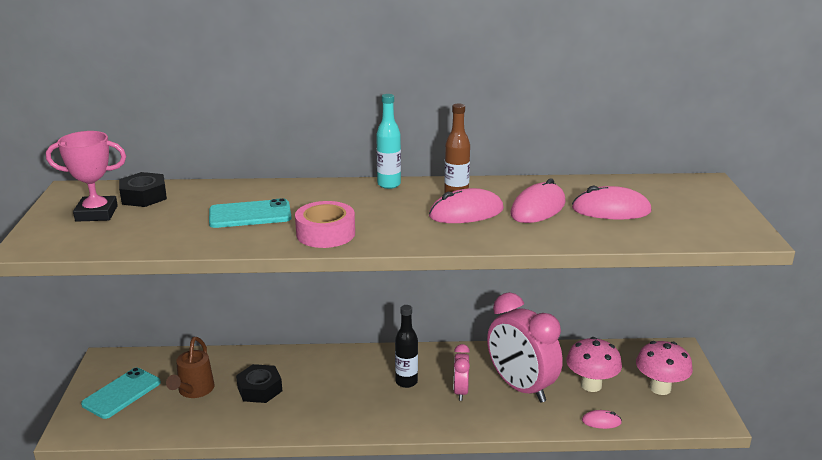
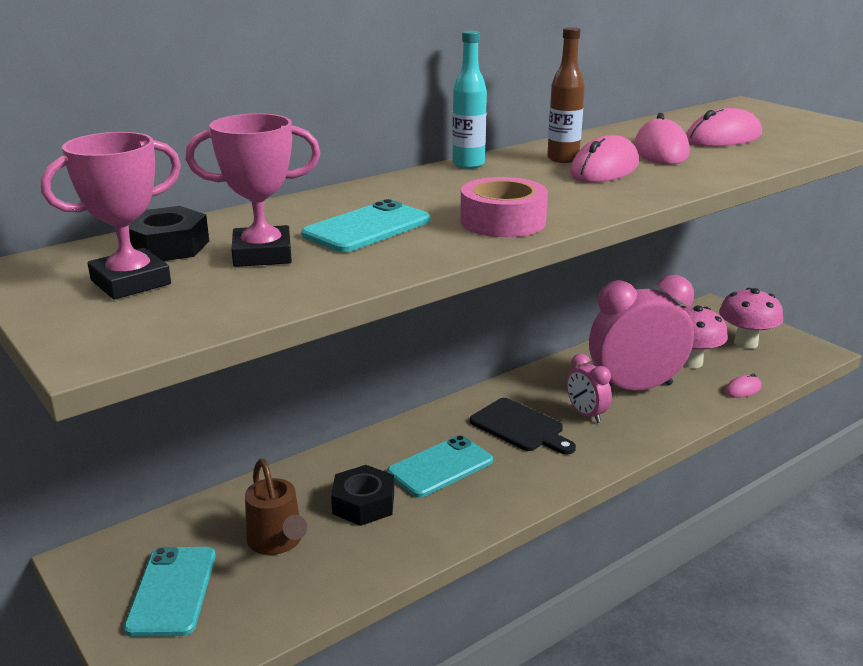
camera: 35 degrees left, 0 degrees up
(174, 216) = (262, 254): none -> pink trophy
(327, 386) = (440, 467): none -> turquoise phone
(406, 382) = (520, 427): black bottle -> black cutting board
(521, 387) = (635, 388): pink clock -> pink clock turned 150 degrees clockwise

